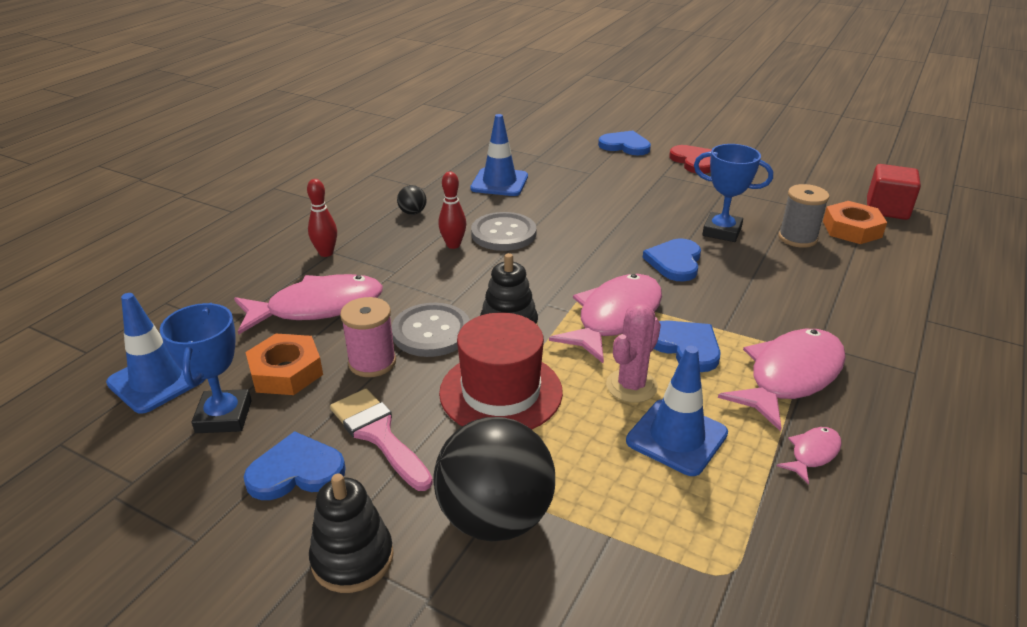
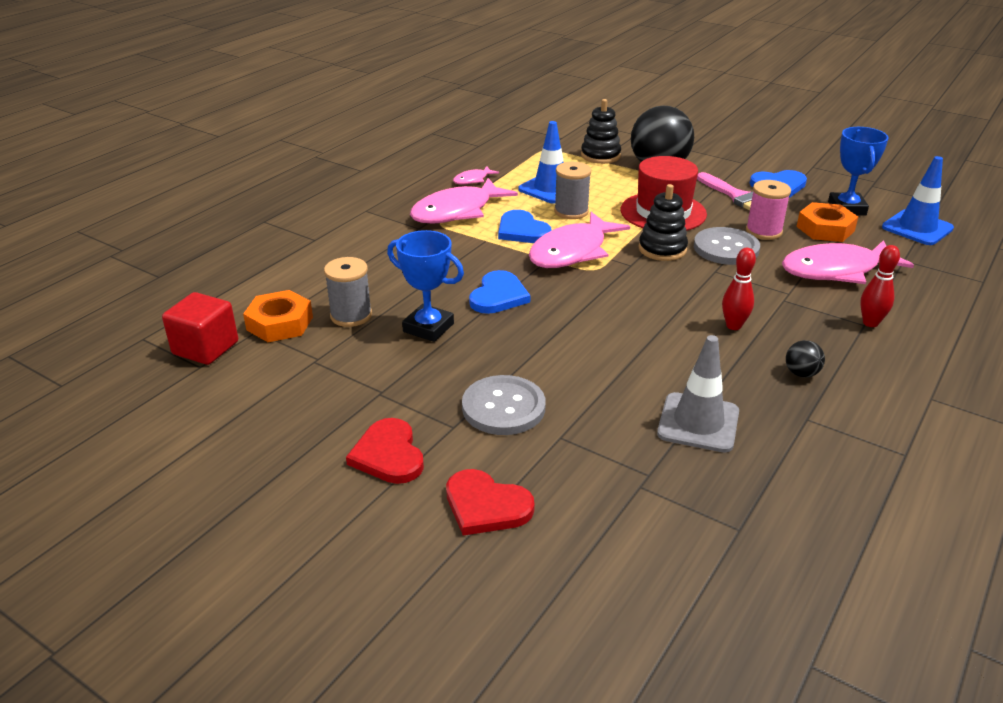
camera: 175 degrees left, 0 degrees up
(352, 558) = (728, 159): black stacking toy -> black stacking toy (600, 156)
(499, 182) = (698, 423): blue traffic cone -> grey traffic cone
(503, 234) = (679, 337): grey button -> grey button (503, 407)
(625, 146) = (486, 506): blue heart -> red heart
(631, 386) = (571, 211): pink cactus -> grey spool

